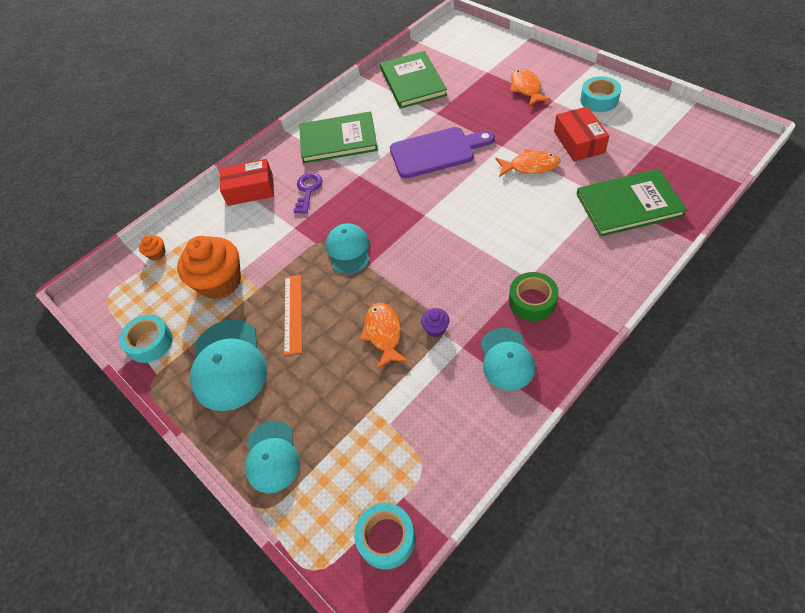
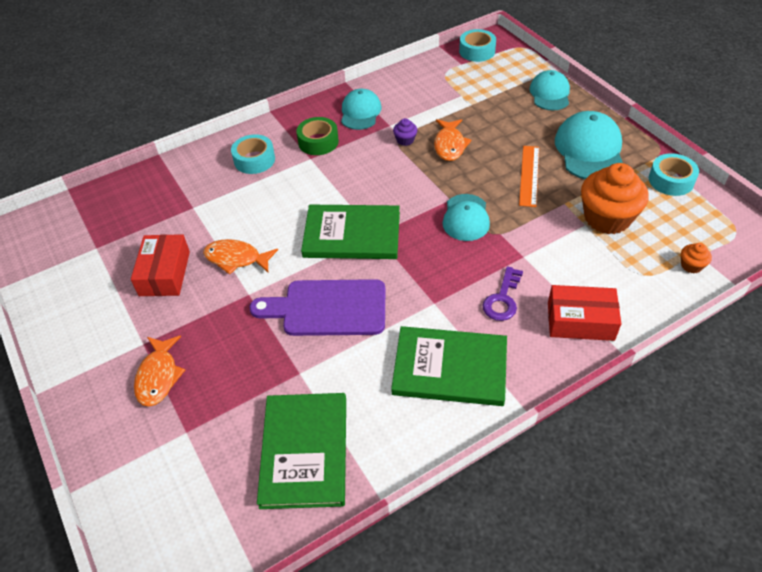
camera: 170 degrees left, 5 degrees down
(599, 100) = (92, 325): turquoise tape -> turquoise tape (254, 160)
(629, 205) = (179, 195): green book -> green book (352, 234)

